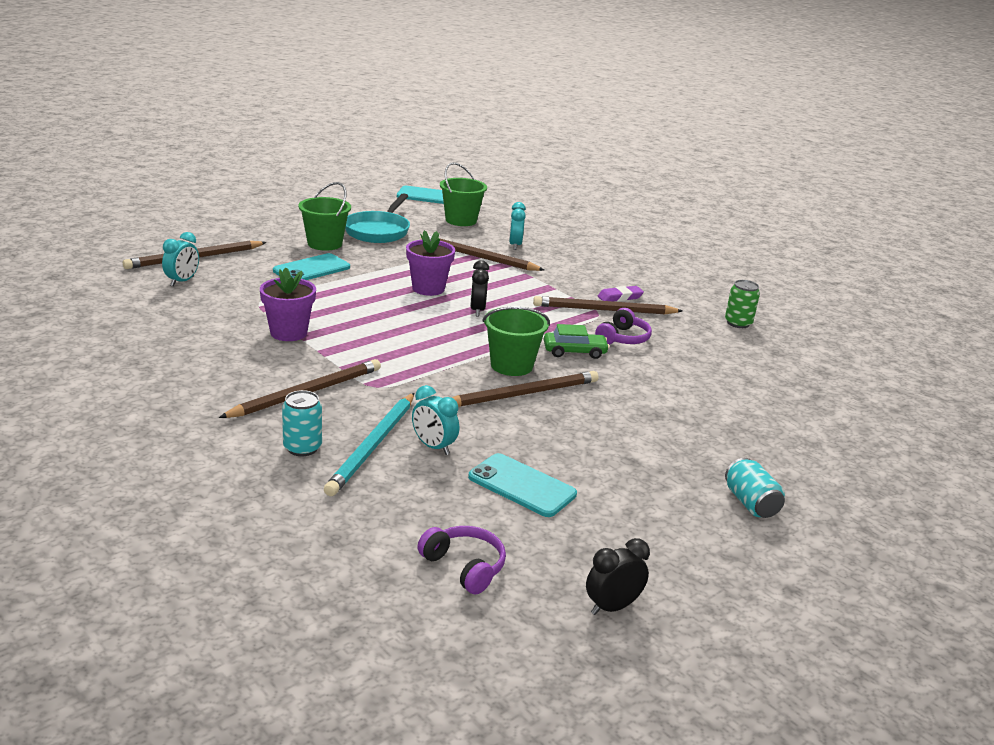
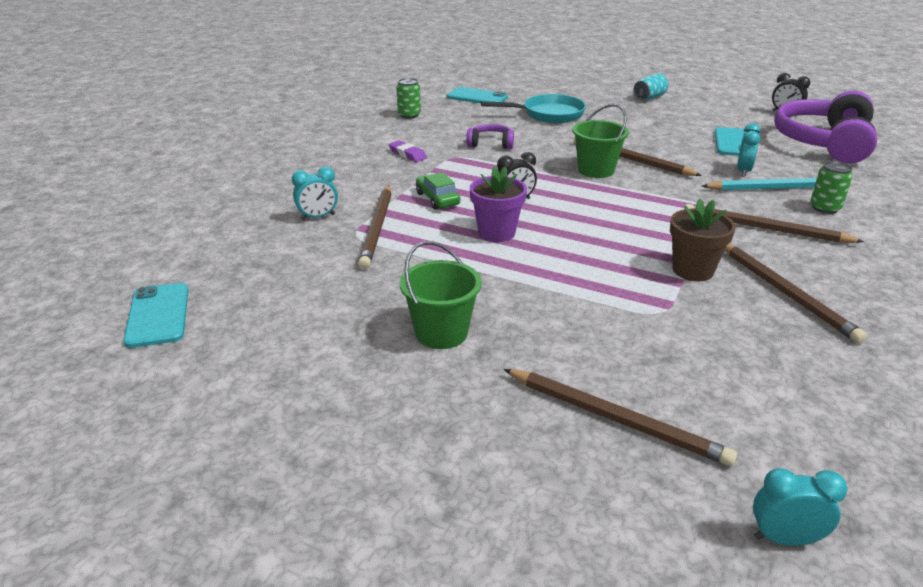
camera: 110 degrees left, 5 degrees up
(182, 281) = (691, 390): turquoise clock -> turquoise clock (785, 539)
(288, 333) = (693, 270): purple flower pot -> brown flower pot
(302, 448) = (825, 208): turquoise can -> green can
(312, 269) = (533, 312): turquoise phone -> turquoise phone (477, 97)
(378, 231) = (352, 309): turquoise pan -> turquoise pan (548, 114)
(461, 220) = (255, 265): green bucket -> none
(464, 566) = (824, 143): purple headphones -> purple headphones, size x2.25
(574, 352) = (539, 155): green car -> green car (437, 199)
(604, 310) = (444, 156): brown pencil -> brown pencil (785, 292)

